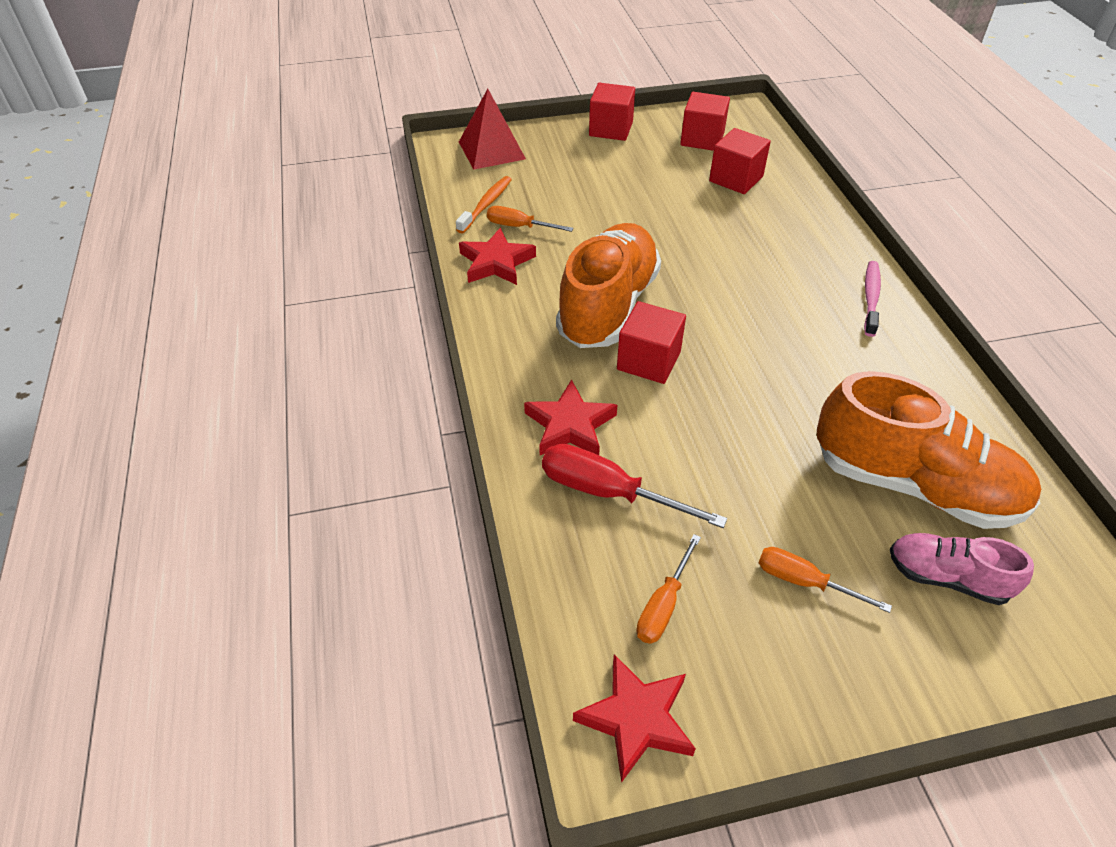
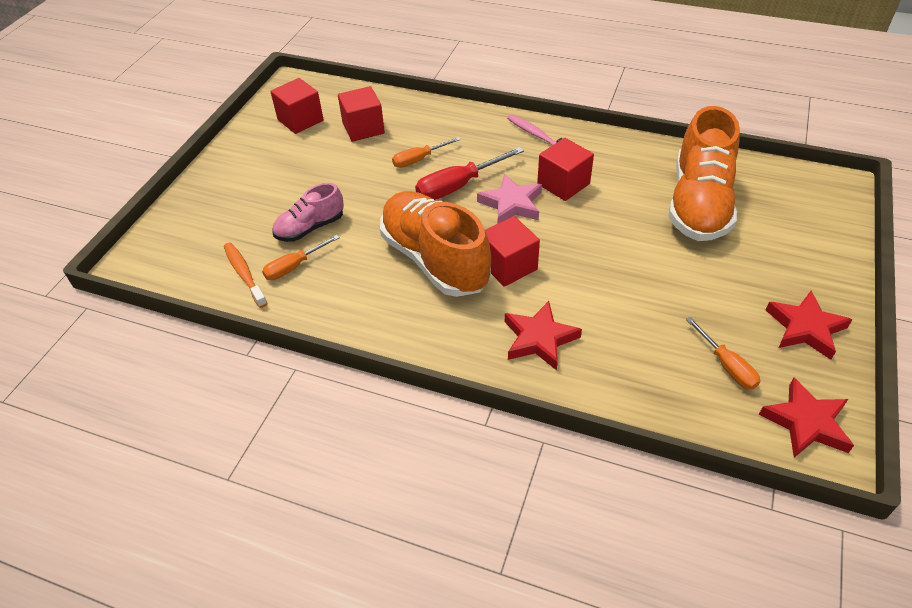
camera: 55 degrees left, 0 degrees up
(491, 150) = (174, 238): red pyramid -> none
(496, 262) = (324, 300): red star -> red star (805, 328)
(608, 492) = (616, 348): red screwdriver -> red screwdriver (458, 186)
(611, 129) = (231, 158): red cube -> red cube (563, 184)
(740, 325) = (511, 204): none -> pink star
(804, 582) = (743, 289): orange screwdriver -> orange screwdriver (419, 160)
(914, 484) = (698, 204): orange shoe -> orange shoe turned 135 degrees clockwise
(947, 578) = (771, 229): pink shoe -> pink shoe (310, 228)

